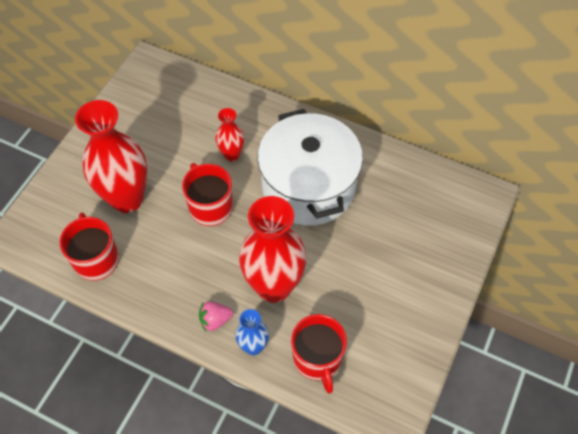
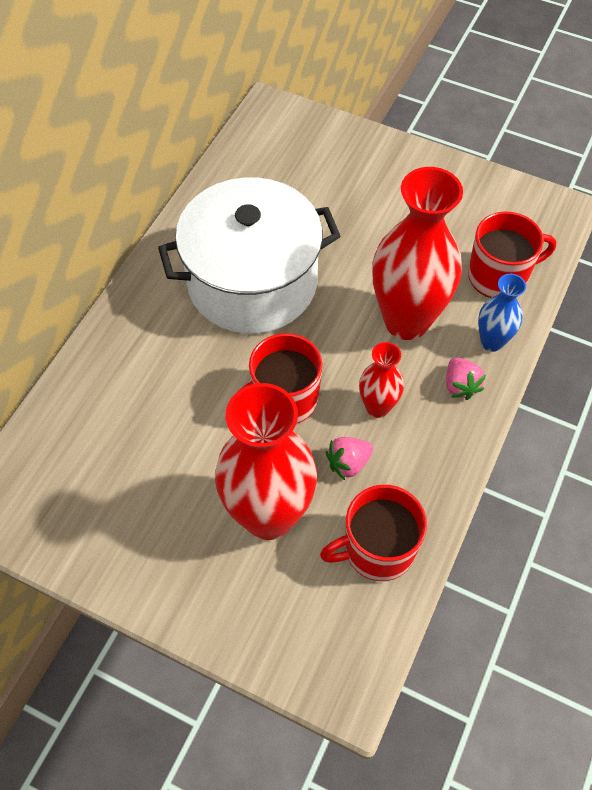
camera: 90 degrees left, 0 degrees up
(159, 244) = (348, 463): none -> pink strawberry
(231, 155) = (193, 375): red vase -> red vase (377, 407)

